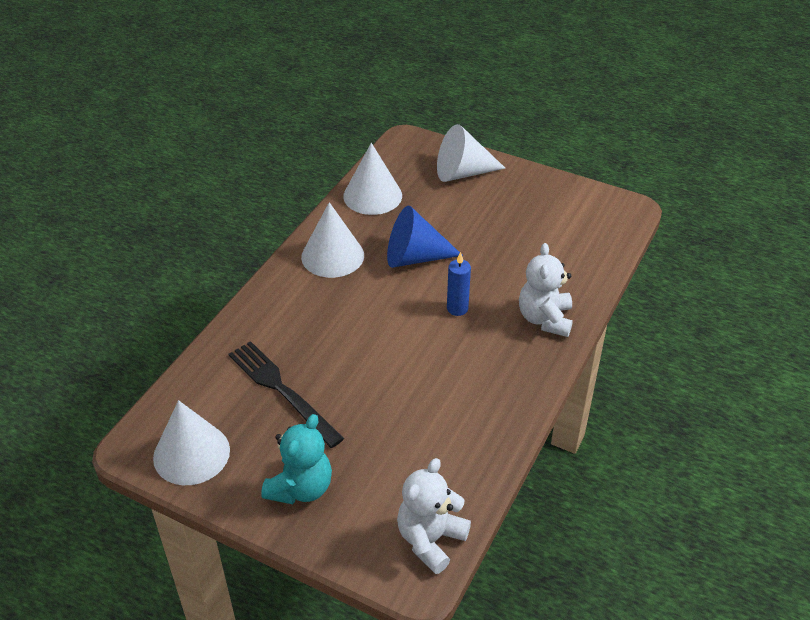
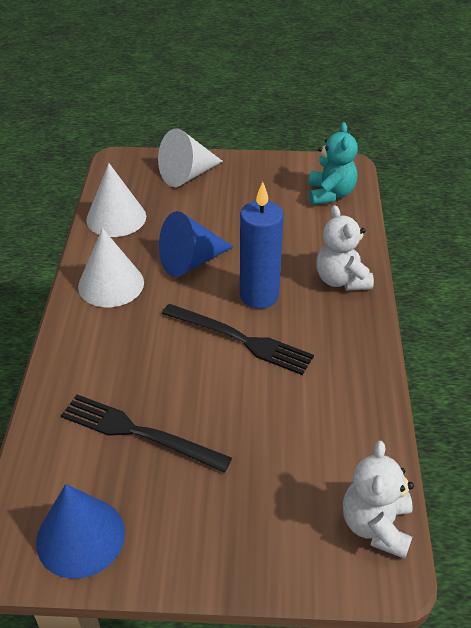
camera: 25 degrees left, 0 degrees up
(191, 453) = (80, 536): white cone -> blue cone
(301, 488) = (218, 526): turquoise teddy bear -> turquoise teddy bear (330, 194)
(415, 342) = (241, 340): none -> black fork
(457, 308) = (259, 295): blue candle -> blue candle, size x1.81

